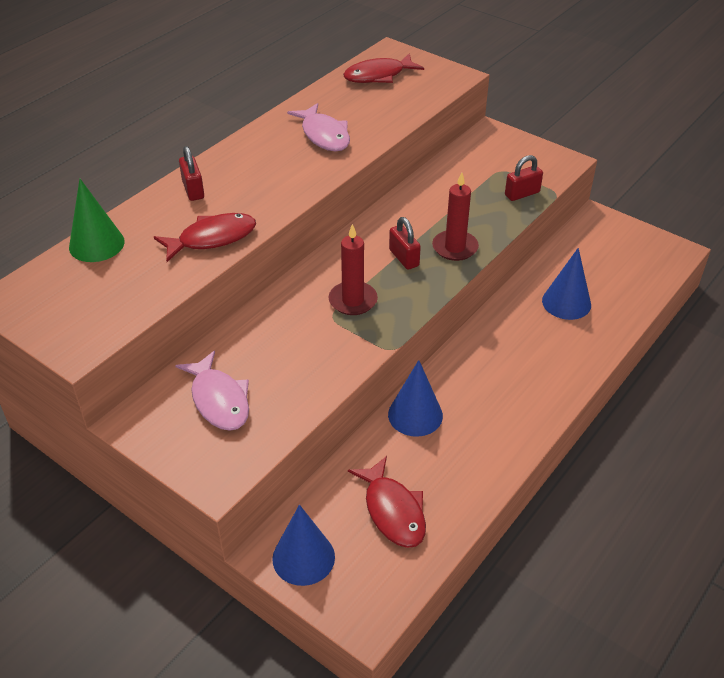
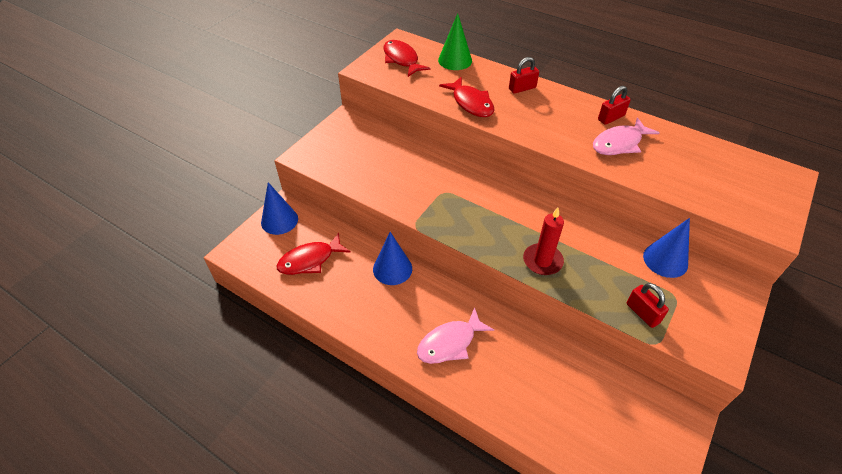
camera: 85 degrees right, 5 degrees up
(219, 400) = (363, 149): pink fish -> pink fish (450, 343)
(353, 300) = (463, 202): red candle -> none
(378, 76) = (736, 170): red fish -> red fish (402, 59)
(404, 258) = (519, 228): red padlock -> red padlock (611, 118)
(566, 302) = (538, 377): blue cone -> blue cone (665, 260)

